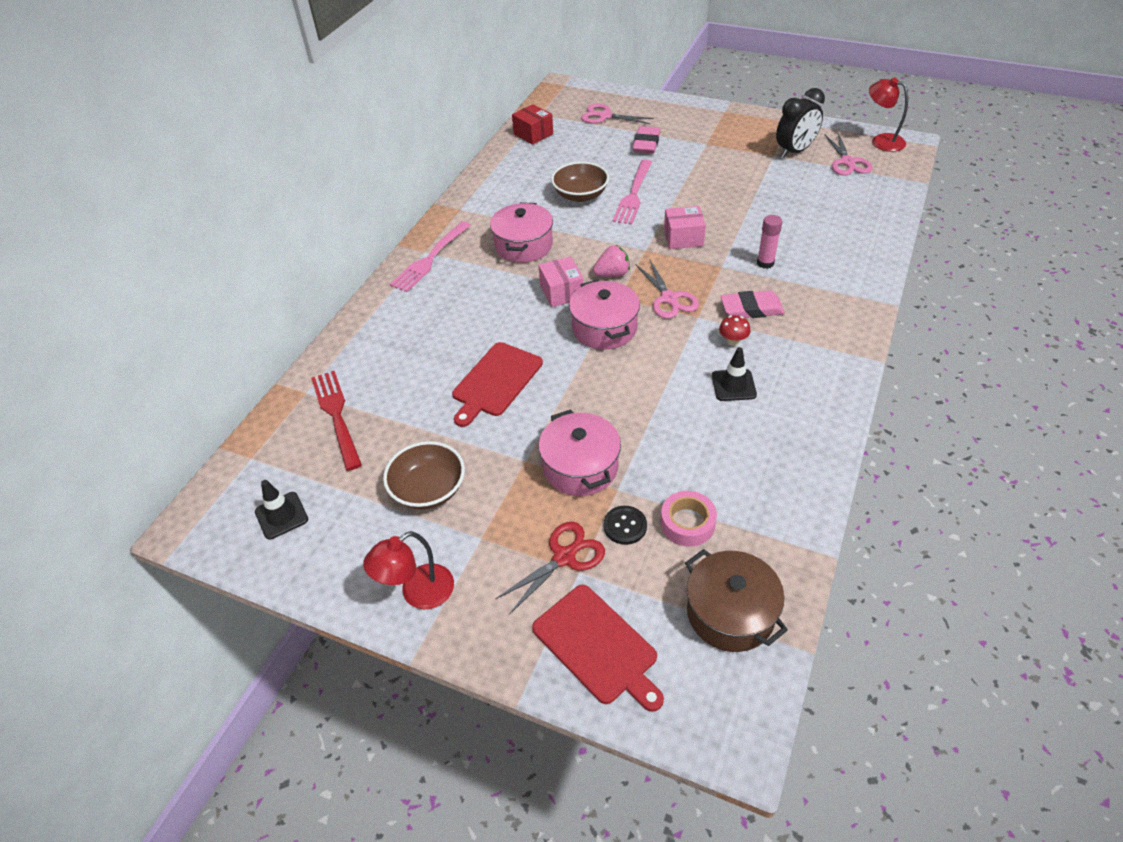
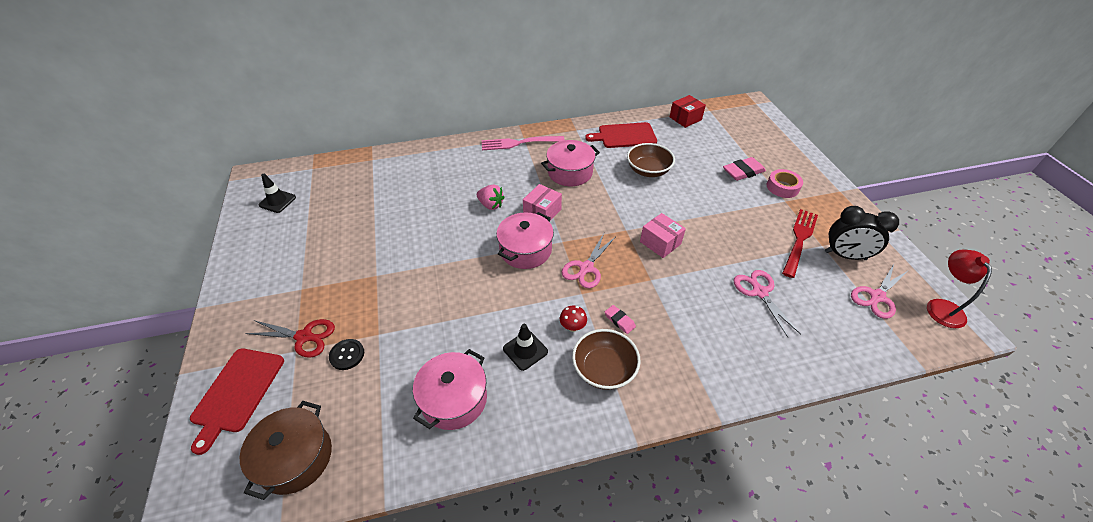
camera: 50 degrees right, 0 degrees up
(337, 416) = (362, 180): red fork -> red fork (799, 240)
(418, 593) = (246, 284): red lamp -> none
(428, 489) = (327, 246): brown bowl -> brown bowl (604, 369)
(495, 382) = (435, 226): red cutting board -> red cutting board (624, 136)
(533, 134) = (685, 118): red box -> red box turned 45 degrees clockwise
(580, 467) = (386, 304): pink pot -> pink pot (454, 399)
(605, 116) = (747, 138): pink scissors -> pink scissors (760, 292)
(612, 274) = (583, 226): pink strawberry -> pink strawberry (491, 205)
(633, 194) = (679, 194): pink fork -> none
(687, 523) = (368, 390): pink tape -> pink tape (782, 187)
(751, 309) = (619, 320): pink eraser -> pink eraser, size x0.57
(765, 263) = (681, 304): pink glue stick -> none

